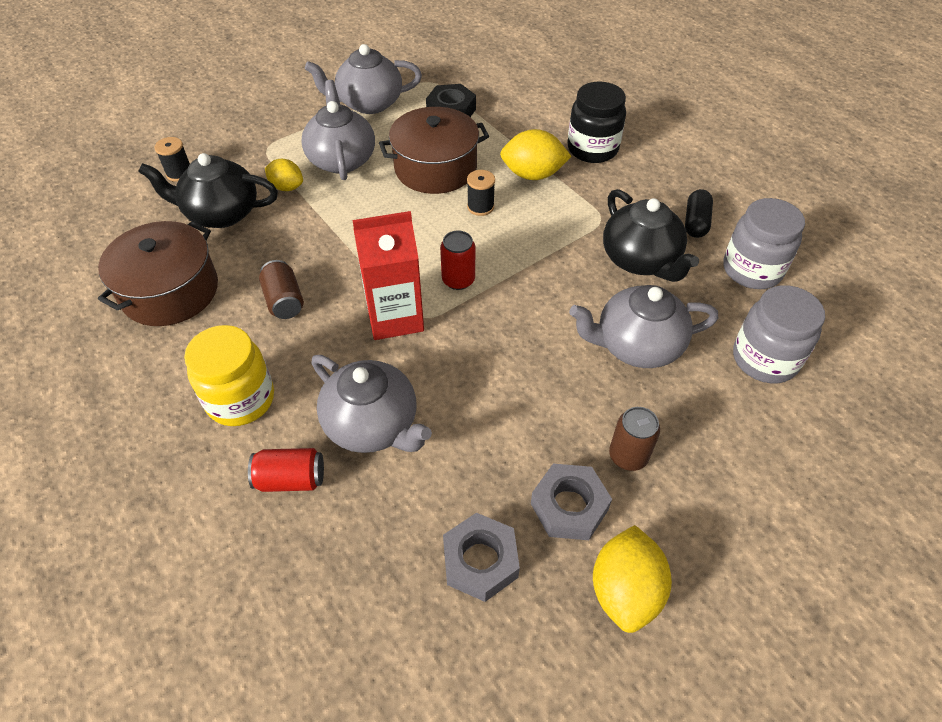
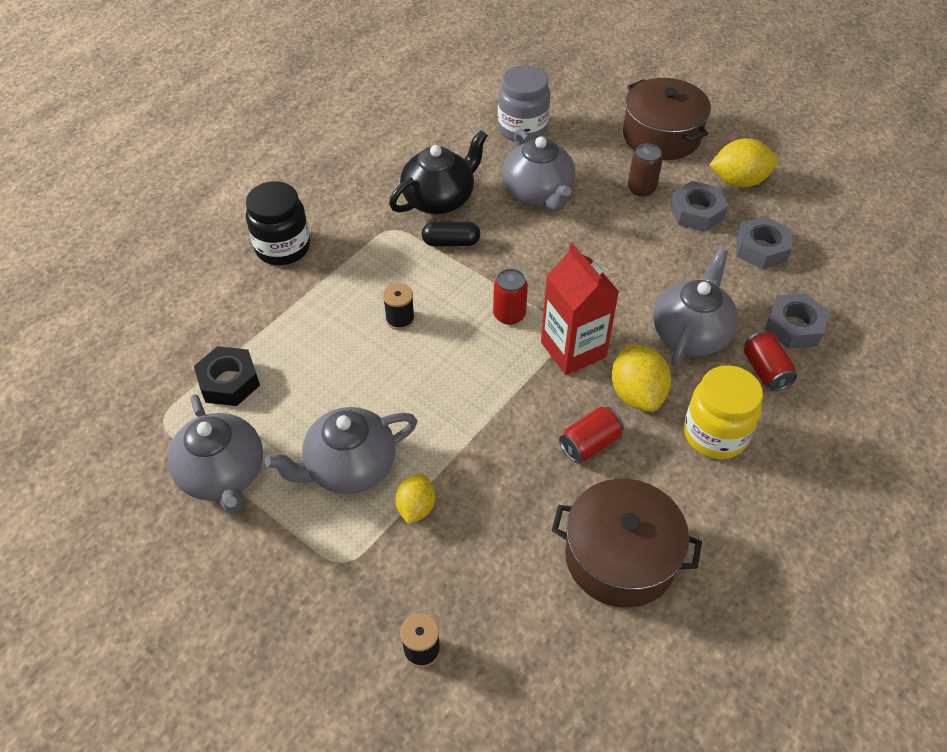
camera: 105 degrees left, 0 degrees up
(221, 213) = (483, 561): black teapot -> none
(284, 301) = (590, 444): brown can -> red can
(337, 541) = (794, 327): none -> grey nut
(435, 168) = (345, 371): brown pot -> brown pot (661, 136)
(533, 175) = (337, 287): yellow lemon -> yellow lemon (637, 394)
(695, 222) = (379, 170): black capsule -> black capsule (451, 242)
(752, 270) = (429, 136): grey jar -> none

